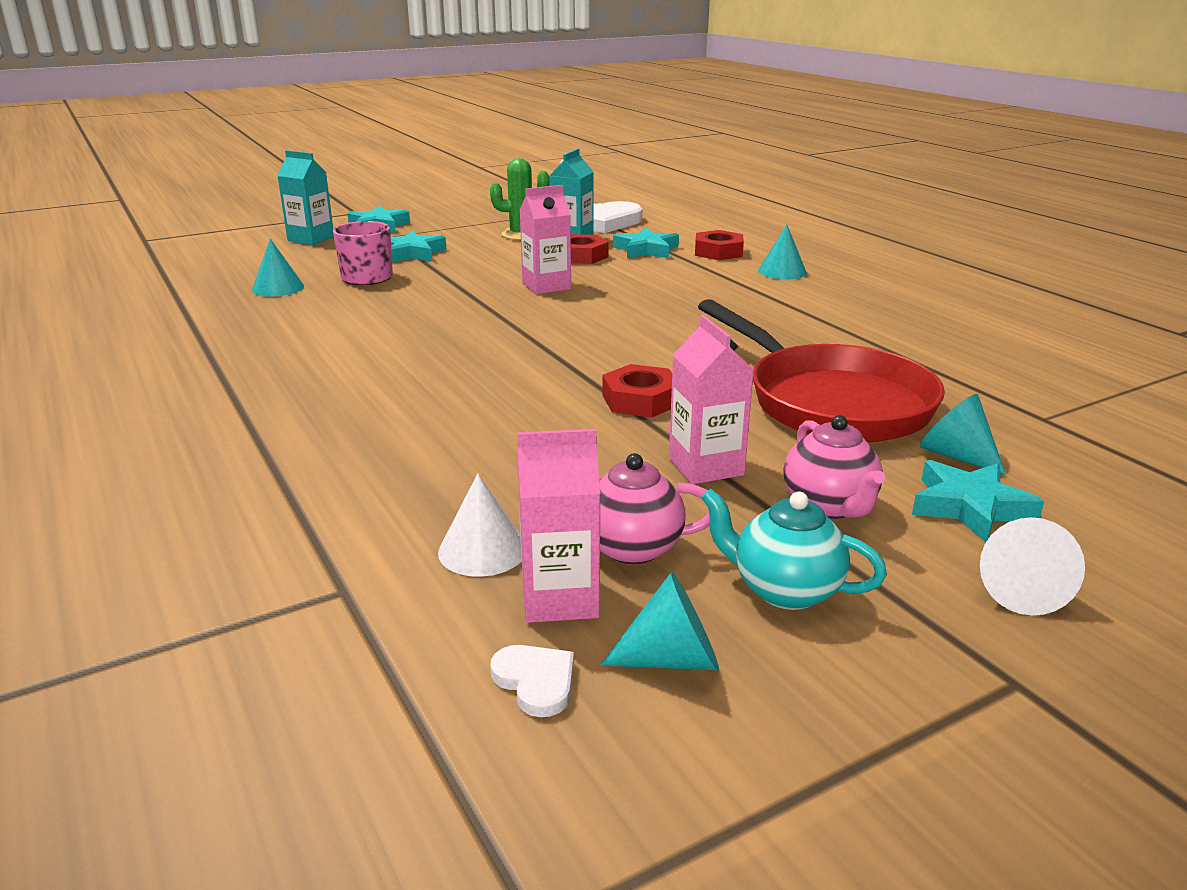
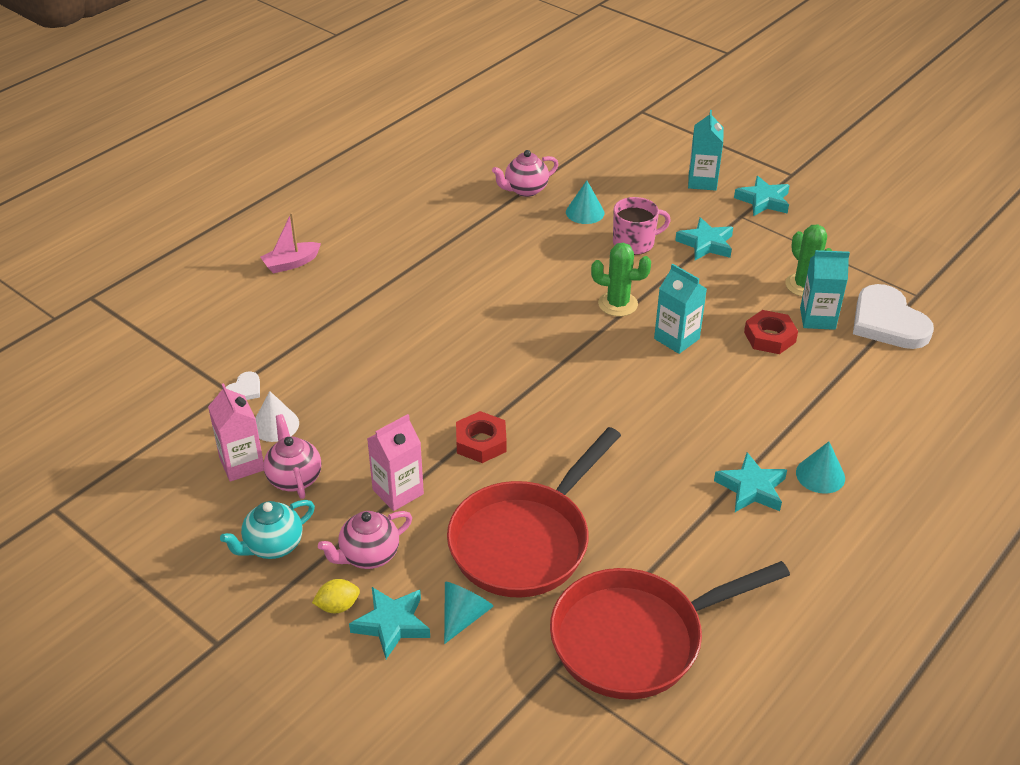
camera: 70 degrees right, 15 degrees up
(70, 481) = (291, 263): none -> pink boat
(183, 307) = (525, 190): none -> pink teapot
(461, 299) = (618, 304): none -> green cactus
(535, 681) = (179, 473): white heart -> white heart (244, 389)
(546, 286) = (676, 339): pink carton -> turquoise carton
(646, 250) = (819, 372): turquoise star -> turquoise star (751, 488)
(672, 659) = (205, 514): turquoise cone -> none
(718, 252) = (850, 421): red nut -> none
(784, 590) = (273, 546): turquoise teapot -> turquoise teapot turned 135 degrees counterclockwise
(931, 546) = (338, 606): none -> yellow lemon
(992, 372) = (636, 639): none -> red pan
(1019, 590) = (301, 647): white cone -> none

